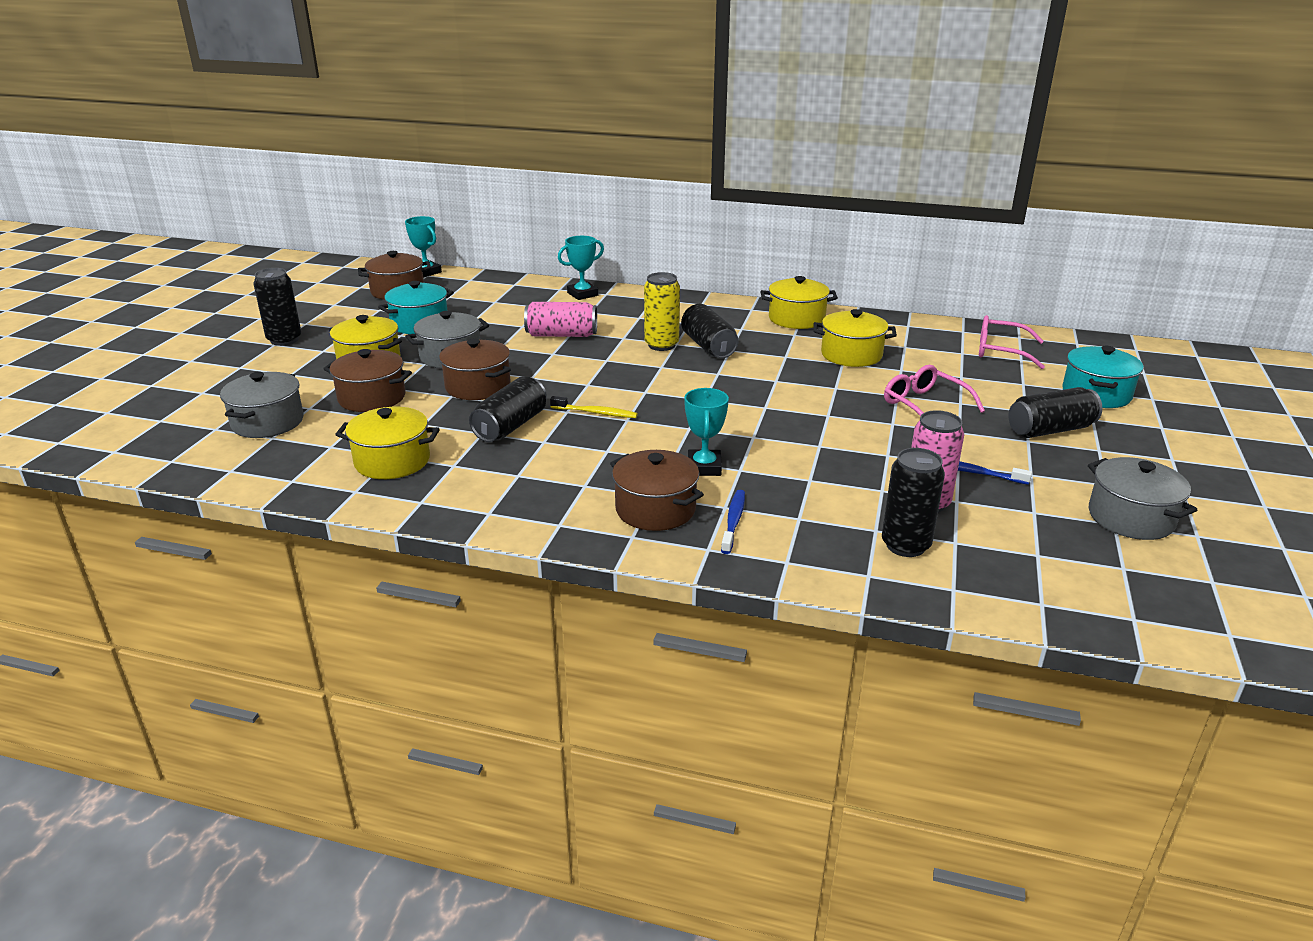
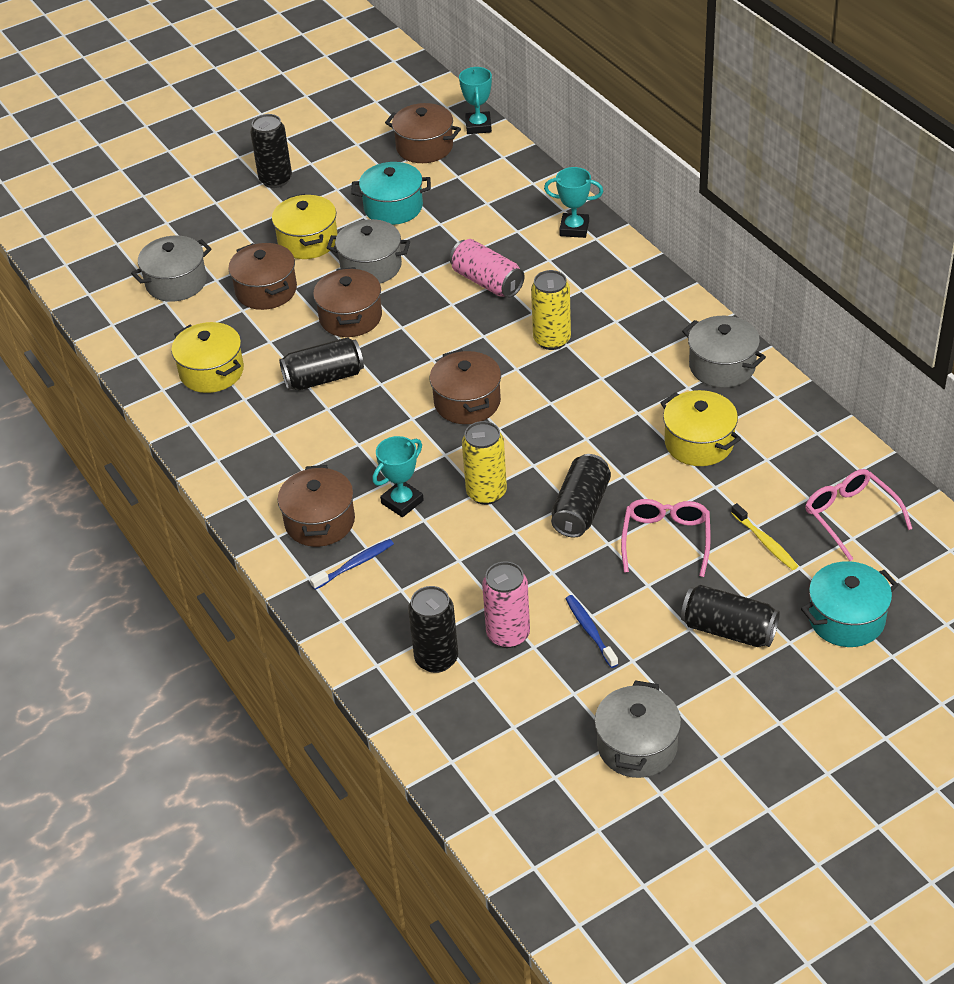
camera: 45 degrees right, 15 degrees up
(596, 413) = (399, 397): yellow toothbrush -> yellow toothbrush (765, 542)
(656, 395) = (467, 402): none -> brown pot
(708, 346) = (589, 363): black can -> black can (581, 509)
(759, 434) = (486, 493): none -> yellow can
(796, 319) = (722, 366): yellow pot -> grey pot

